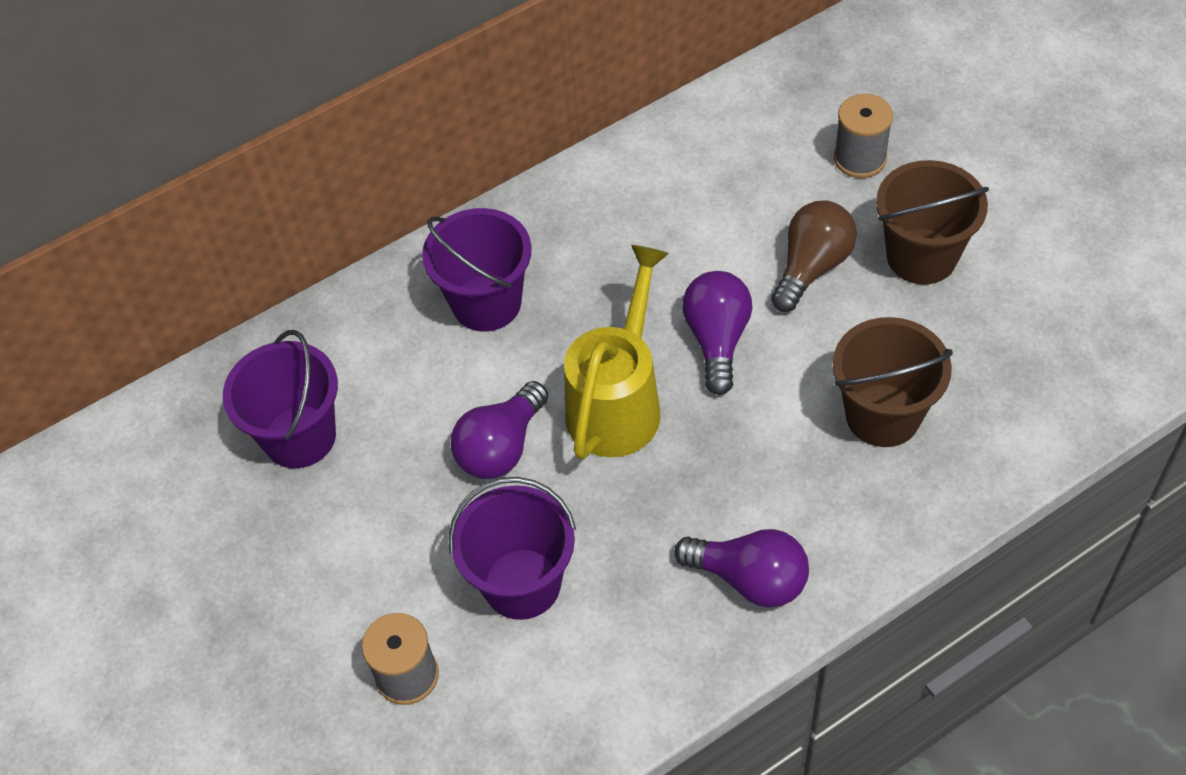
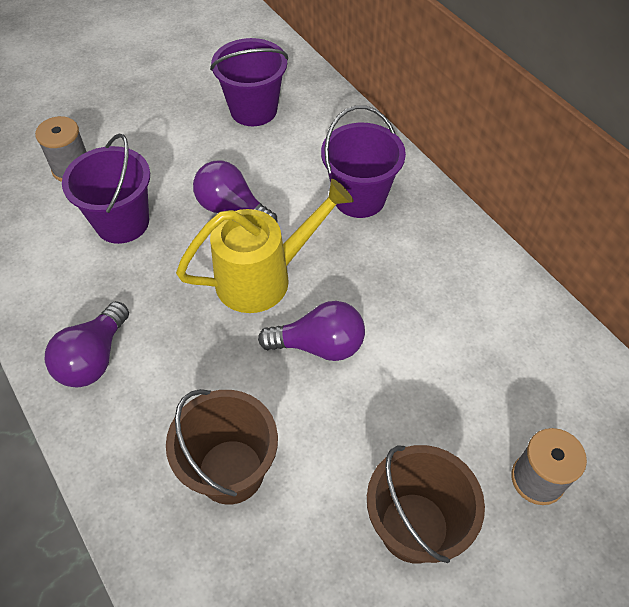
camera: 85 degrees right, 0 degrees up
(618, 402) = (264, 277): yellow watering can -> yellow watering can turned 45 degrees counterclockwise
(812, 267) = (398, 424): brown light bulb -> none

